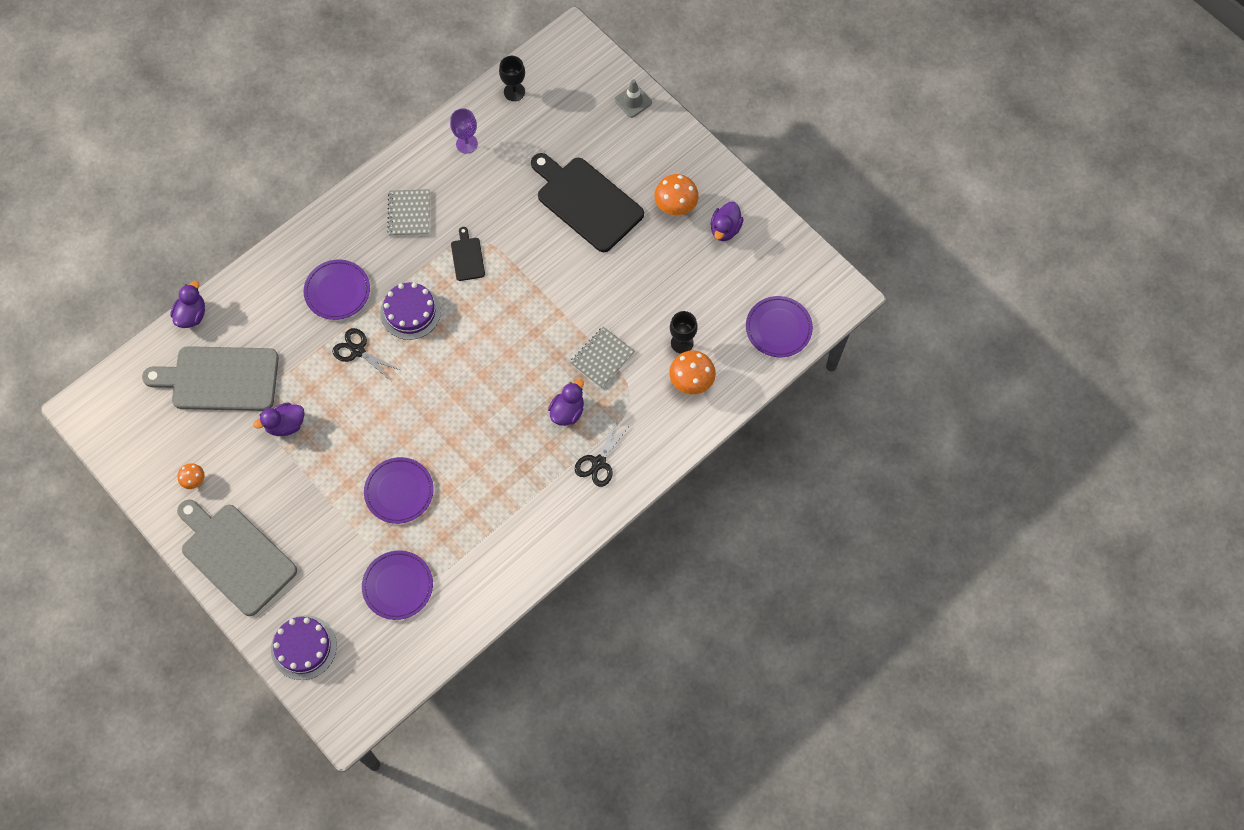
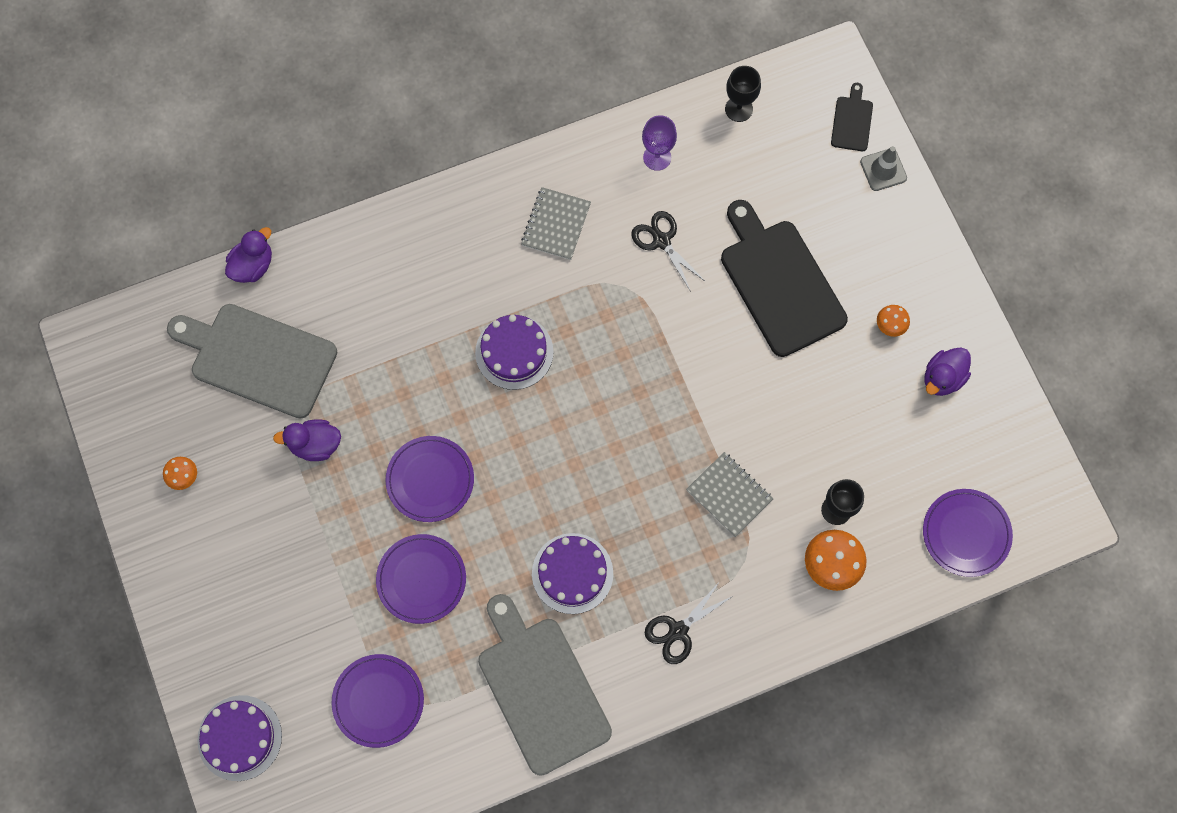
camera: 20 degrees right, 5 degrees up
(235, 556) = (199, 591): grey cutting board -> grey cutting board (541, 688)
(337, 291) = (435, 295): purple plate -> purple plate (430, 480)
(357, 351) = (433, 380): black scissors -> black scissors (661, 241)
(467, 257) = (608, 305): black cutting board -> black cutting board (852, 121)
(508, 449) = (572, 573): none -> purple cake
(567, 411) = (662, 549): purple duck -> none
(602, 358) = (729, 495): grey notebook -> grey notebook turned 75 degrees clockwise
(675, 206) = (890, 326): orange mushroom -> orange mushroom, size x0.57

